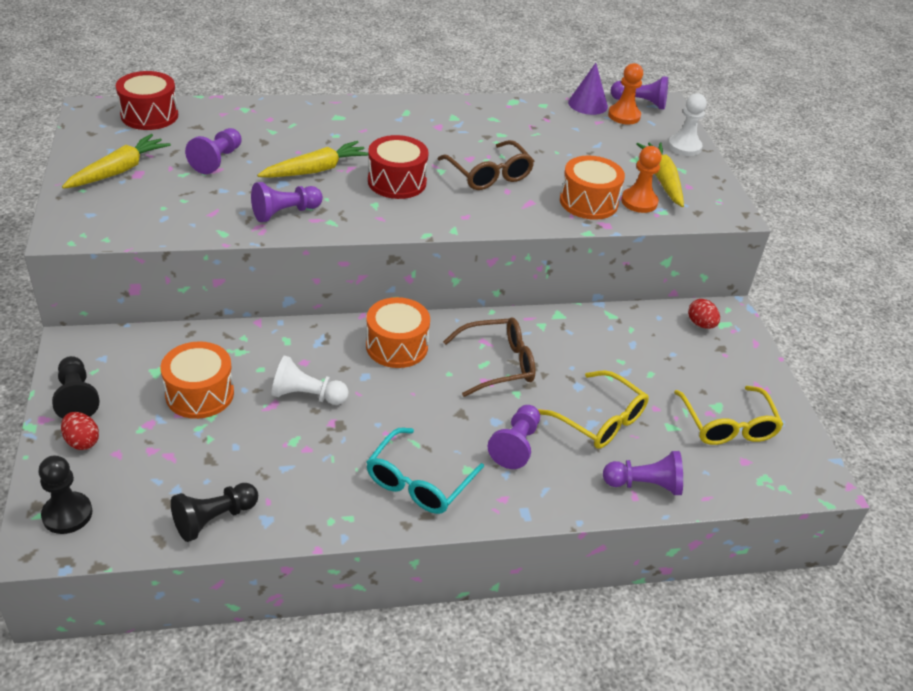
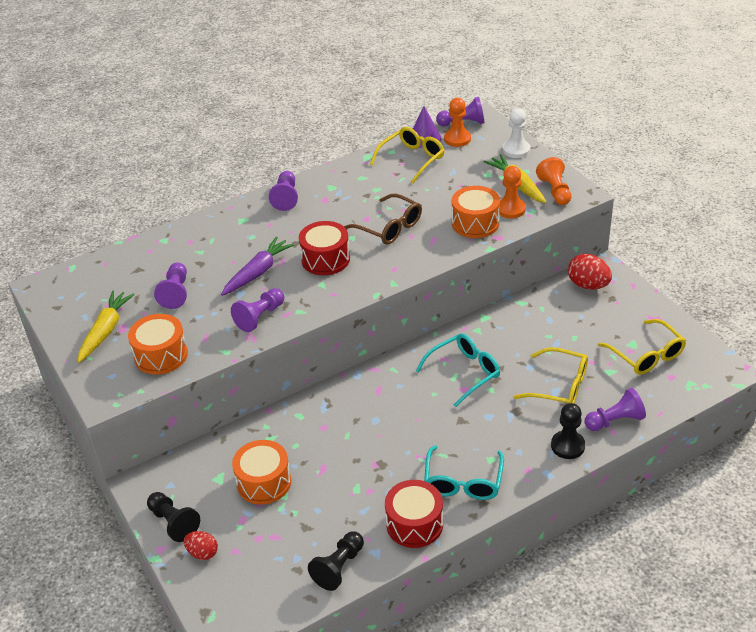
camera: 15 degrees left, 0 degrees up
(67, 514) = (232, 608): black pawn -> black pawn (567, 446)
(149, 115) = (92, 274): red drum -> red drum (414, 524)
(307, 395) = (343, 451): white pawn -> none
(316, 170) = (258, 272): yellow carrot -> purple carrot
(397, 346) = (383, 388): orange drum -> orange drum (161, 355)
(498, 364) = (464, 372): brown glasses -> turquoise glasses
(515, 445) = (513, 428): purple pawn -> purple pawn (286, 198)
(560, 119) = (412, 159): none -> yellow glasses
(701, 324) = (588, 285): red egg -> red egg, size x1.60
(703, 200) = (555, 191): none -> orange pawn

